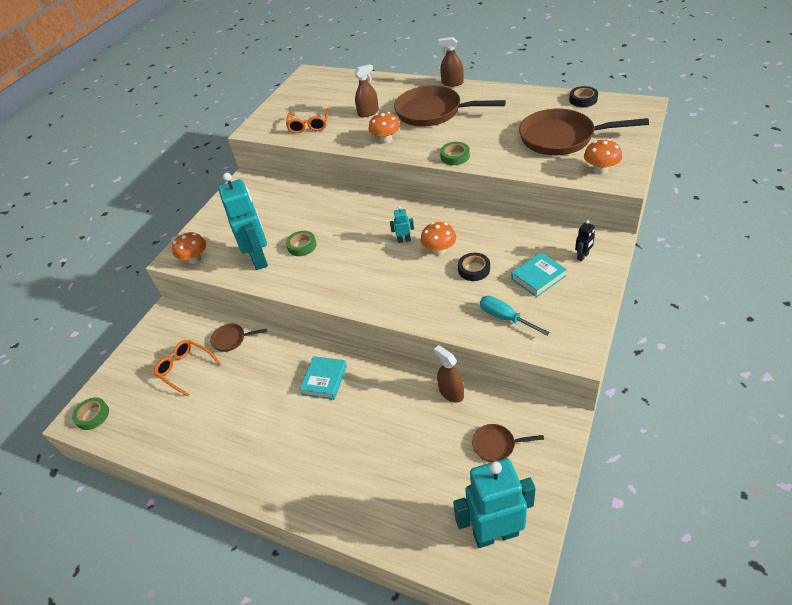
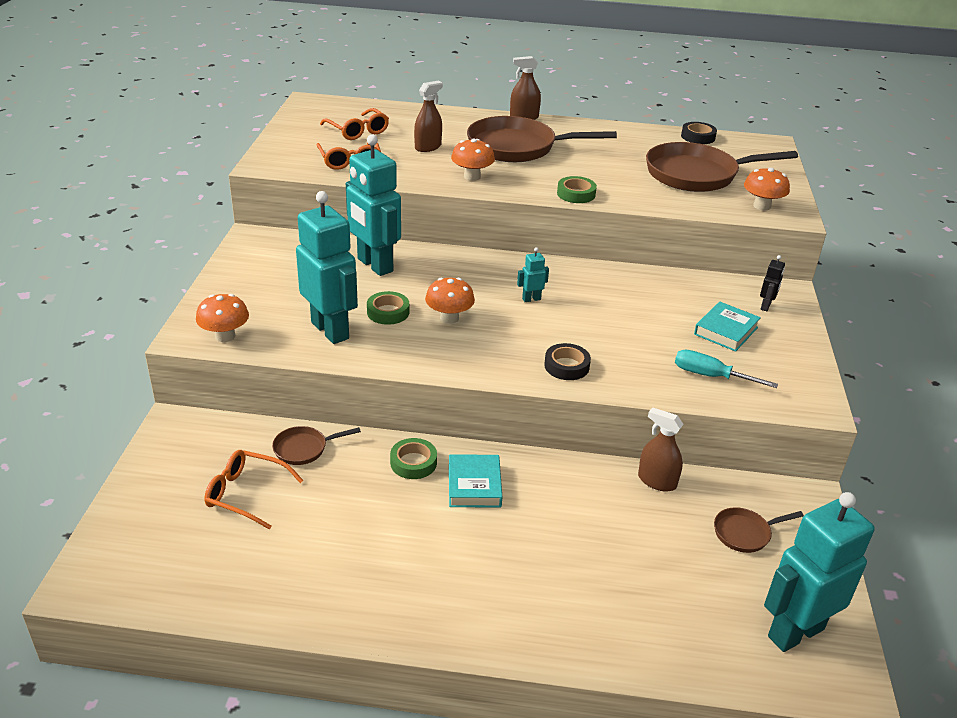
camera: 25 degrees left, 10 degrees down
(92, 416) = (110, 575): green tape -> green tape (413, 463)
(310, 206) = (374, 265): none -> turquoise robot
(327, 99) = (357, 131): none -> orange glasses
(439, 250) = (585, 308): orange mushroom -> orange mushroom (449, 318)
(474, 269) = (642, 327): black tape -> black tape (566, 366)

